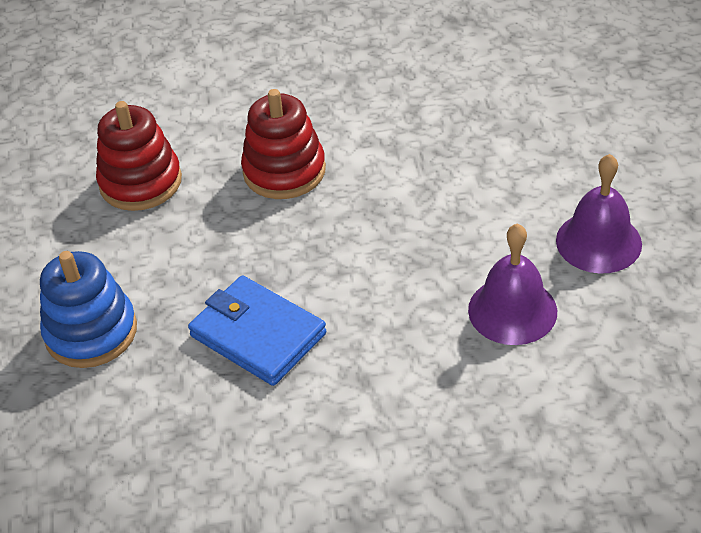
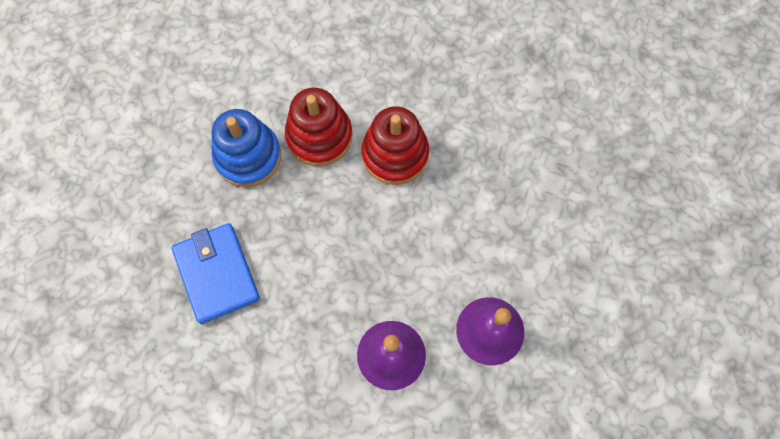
camera: 25 degrees right, 25 degrees up
(91, 332) = (117, 208): blue stacking toy -> blue stacking toy (248, 156)
(140, 182) = (220, 91): red stacking toy -> red stacking toy (395, 154)

